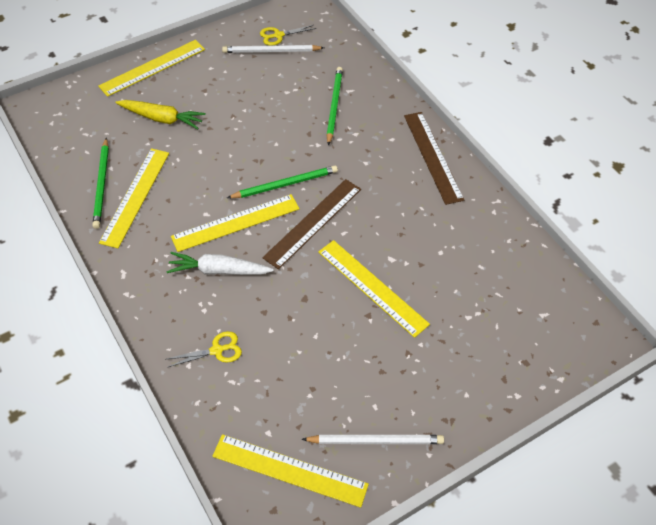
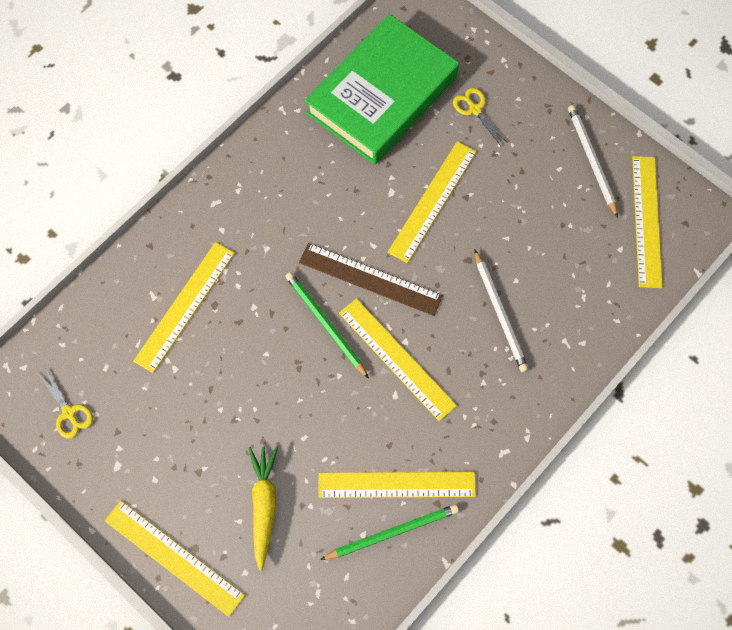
camera: 105 degrees left, 15 degrees up
(217, 350) = (557, 322): yellow scissors -> yellow scissors (475, 109)
(218, 270) = (465, 354): white carrot -> none
(271, 51) = (103, 412): white pencil -> white pencil (500, 313)
(334, 106) = (184, 306): green pencil -> yellow ruler
(432, 156) = (237, 182): brown ruler -> none
(496, 278) = (382, 95): none -> green book

